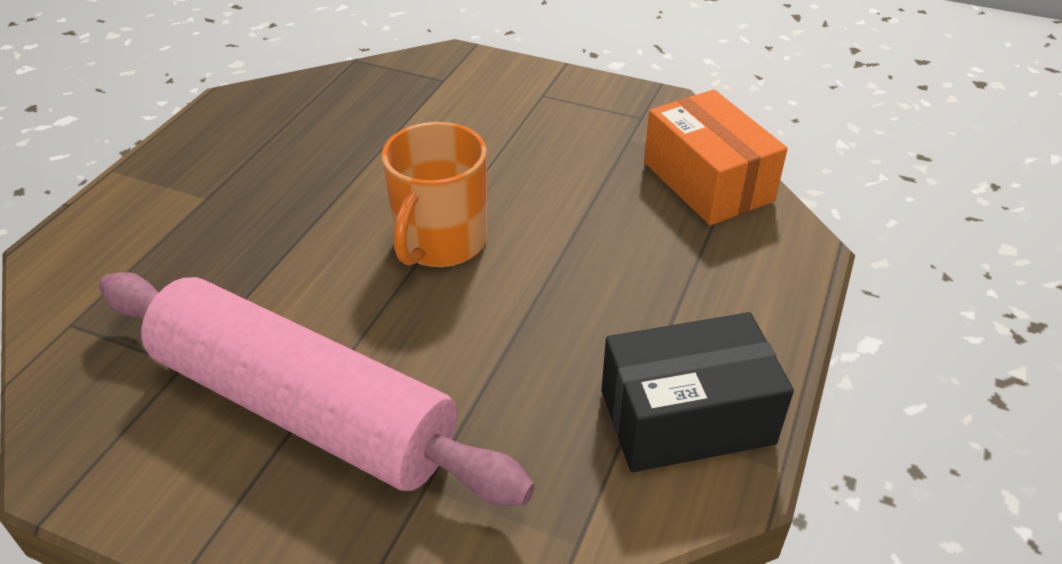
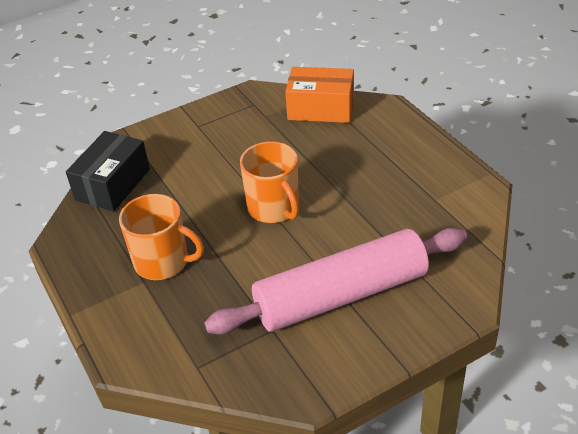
camera: 50 degrees left, 0 degrees up
(252, 195) = (163, 262): none -> orange mug
(686, 417) = (447, 184): black box -> black box (113, 184)

